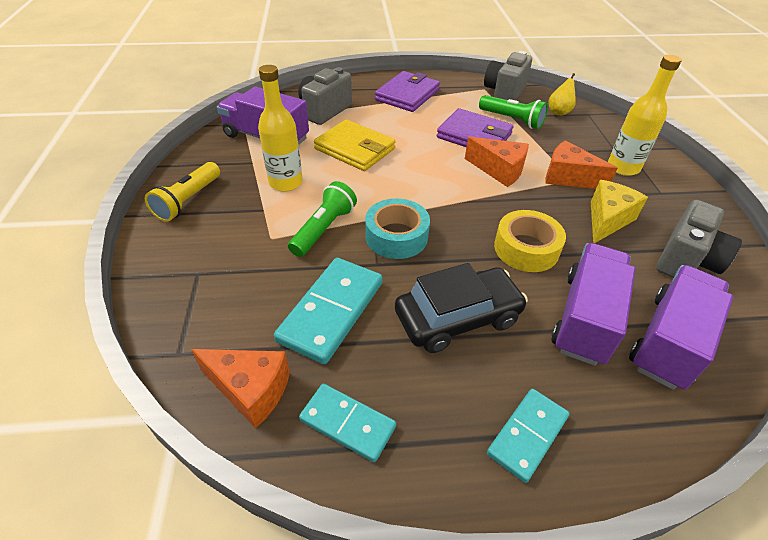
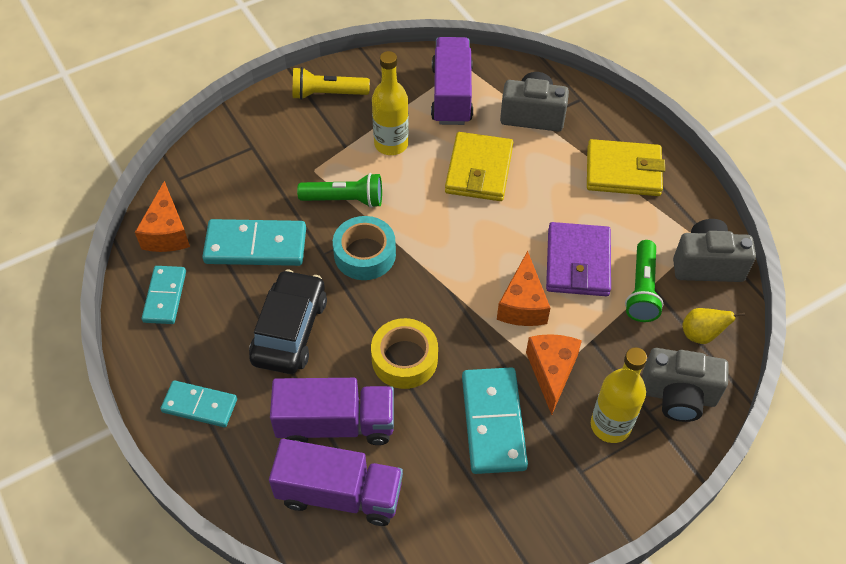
camera: 65 degrees right, 10 degrees up
(407, 95) = (623, 171): purple wallet -> yellow wallet
(457, 318) = (290, 330): black car -> black car turned 120 degrees counterclockwise
(607, 220) = (493, 422): yellow cheese -> turquoise domino
(686, 260) = (465, 504): grey camera -> grey camera (678, 396)

